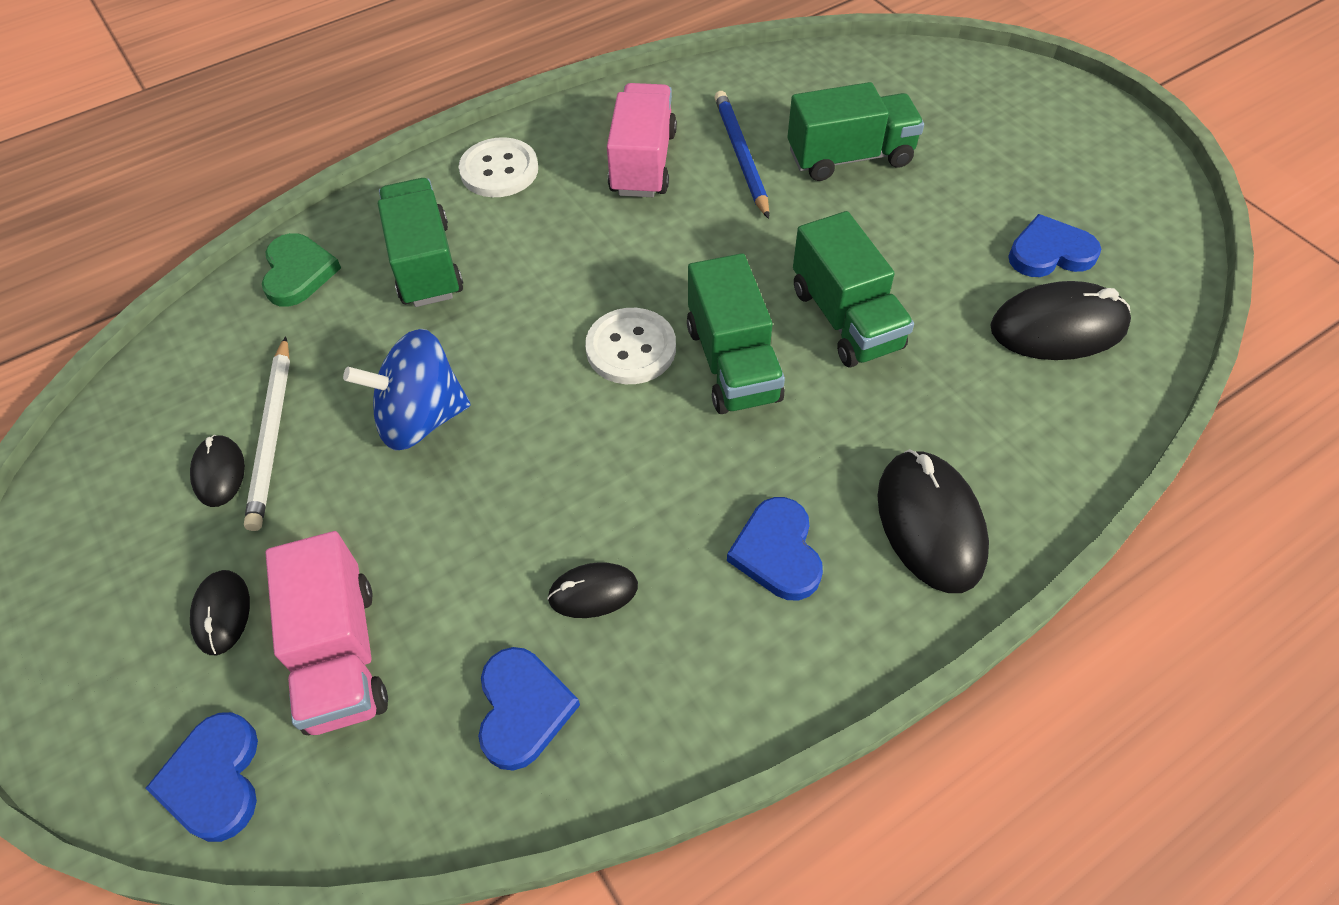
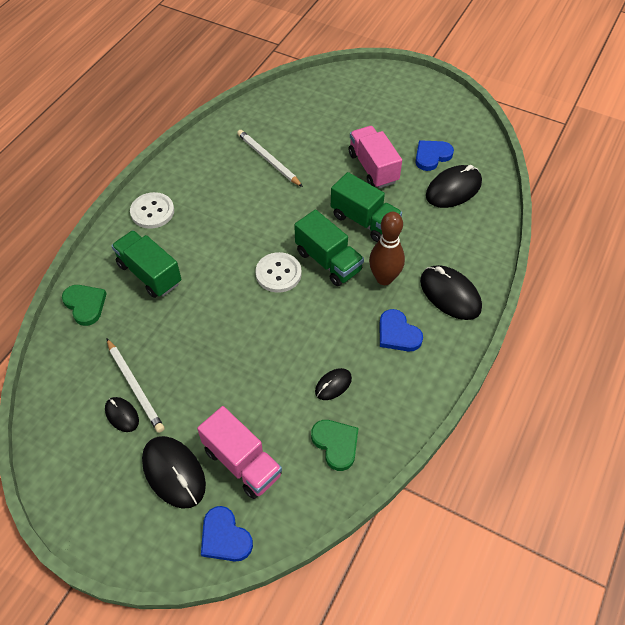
camera: 30 degrees left, 0 degrees up
(222, 613) = (174, 473): black mouse -> black mouse, size x1.83
(421, 418) = (202, 347): blue spinning top -> none
(523, 709) = (336, 444): blue heart -> green heart
(643, 163) = (223, 181): pink truck -> pink truck (373, 168)
(740, 156) = (268, 160): blue pencil -> white pencil
(817, 437) = (384, 278): none -> brown bowling pin
(850, 157) = (320, 142): green truck -> none

